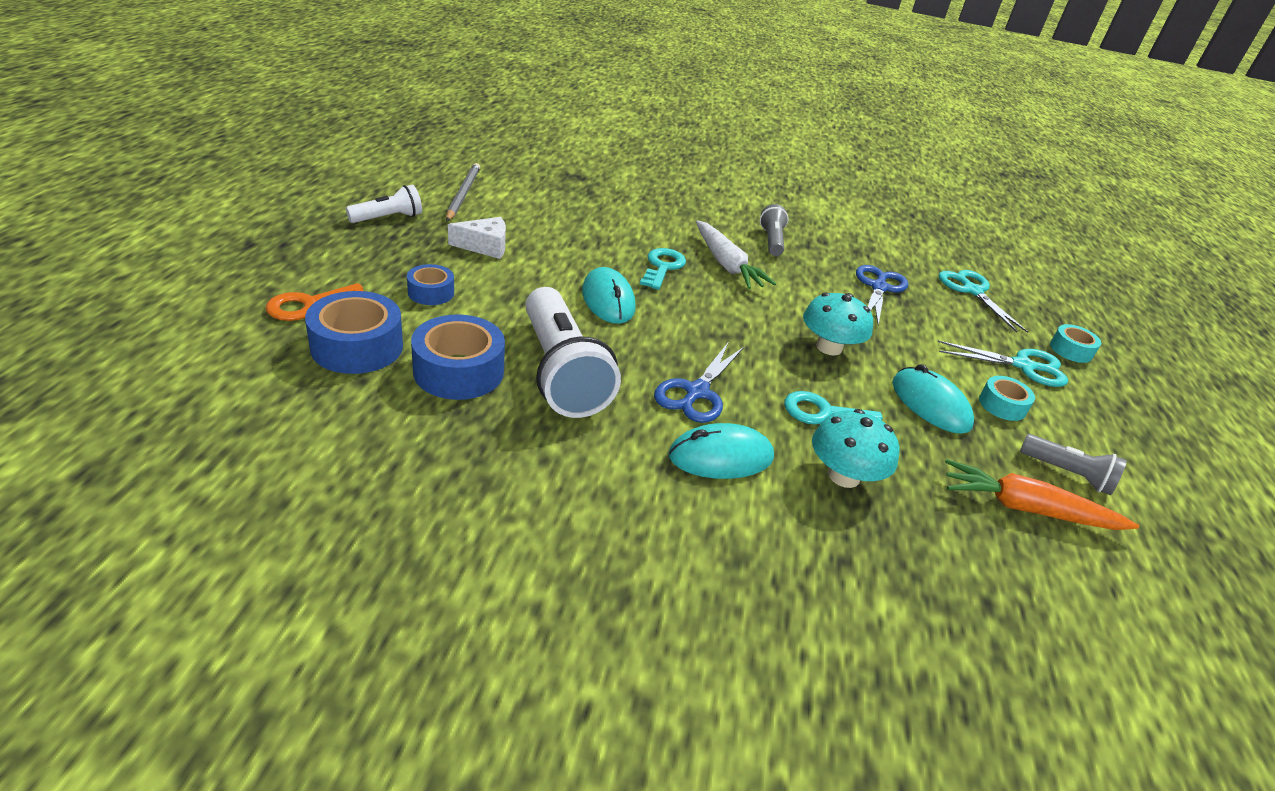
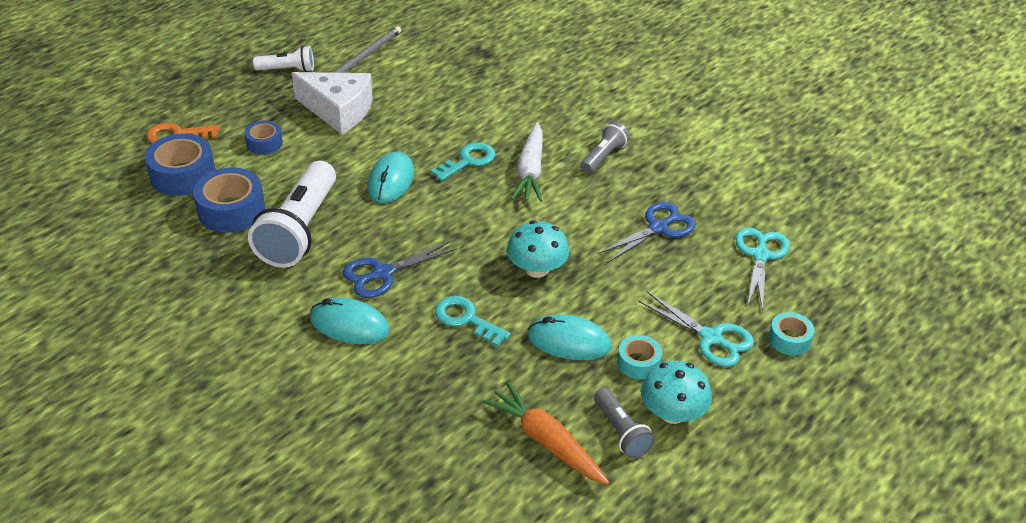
camera: 35 degrees right, 5 degrees up
(485, 246) = (338, 111): white cheese -> white cheese, size x1.67
(843, 476) = (426, 368): turquoise mushroom -> turquoise mushroom (672, 413)
(930, 404) = (569, 341): turquoise mouse -> turquoise mouse turned 75 degrees counterclockwise

